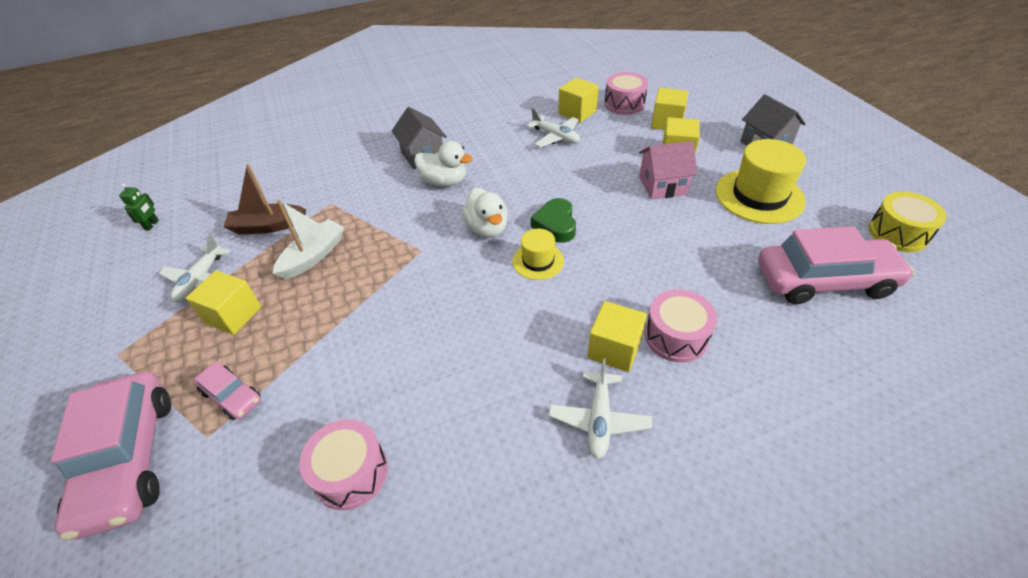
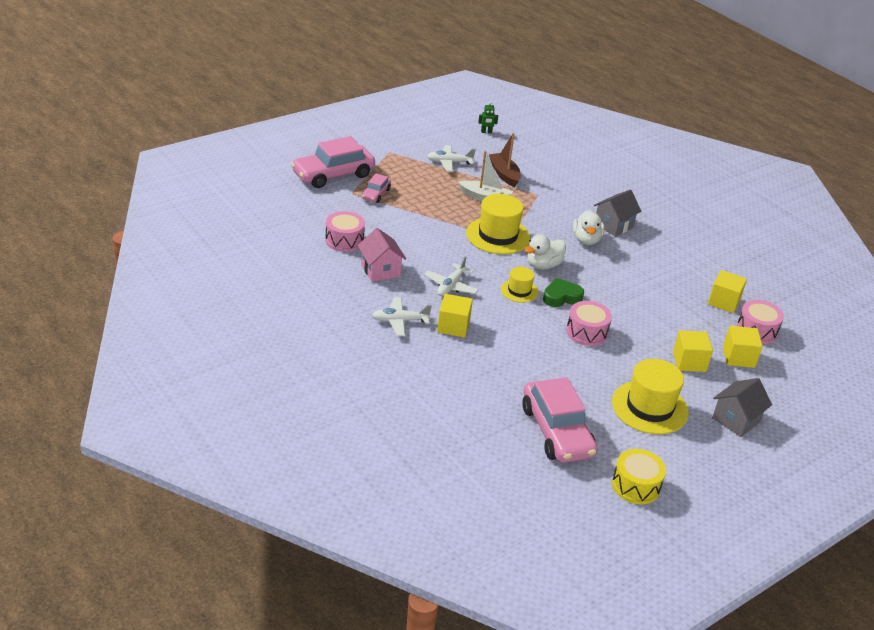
camera: 70 degrees right, 10 degrees down
(233, 315) = (427, 181): yellow cube -> none
(408, 259) = (498, 235): none -> yellow hat
(555, 137) = (676, 291): white plane -> white plane (451, 286)
(662, 185) = (637, 352): pink house -> pink house (380, 270)
(676, 336) = (473, 353): pink drum -> pink drum (586, 332)

